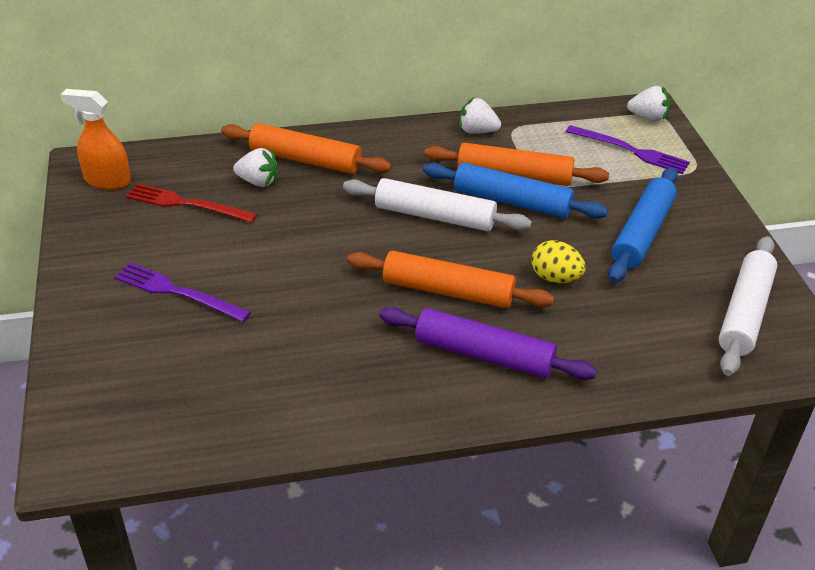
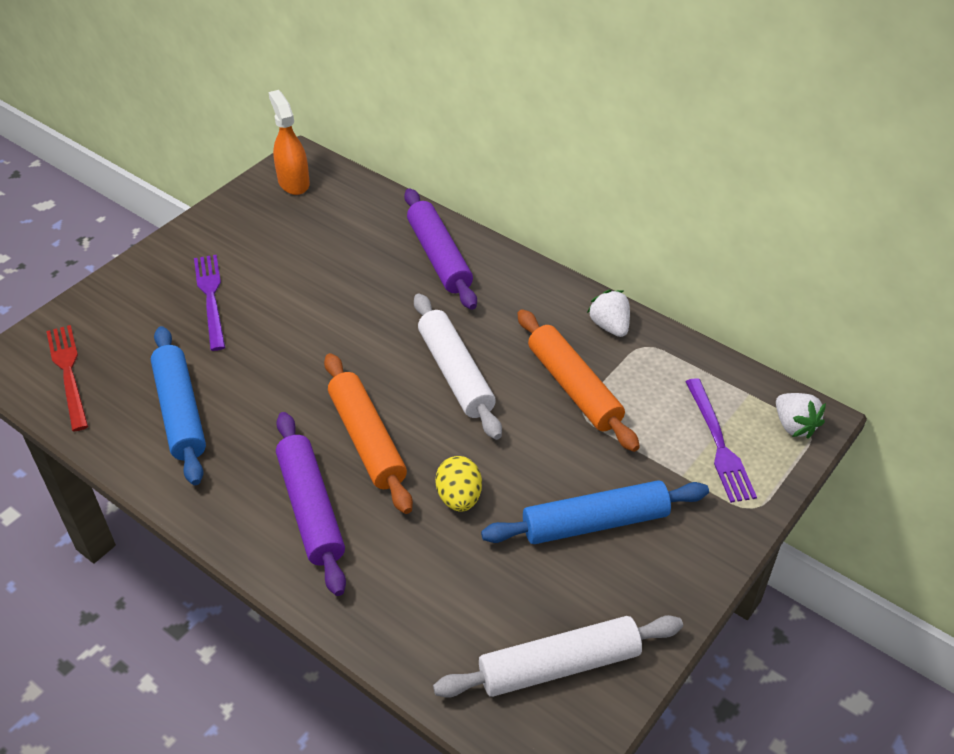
camera: 50 degrees right, 5 degrees up
(186, 204) = (312, 236): red fork -> red fork (68, 373)
(258, 182) = (381, 251): white strawberry -> none
(305, 160) = (439, 257): orange rolling pin -> purple rolling pin
(512, 202) = (534, 408): blue rolling pin -> blue rolling pin (180, 412)

